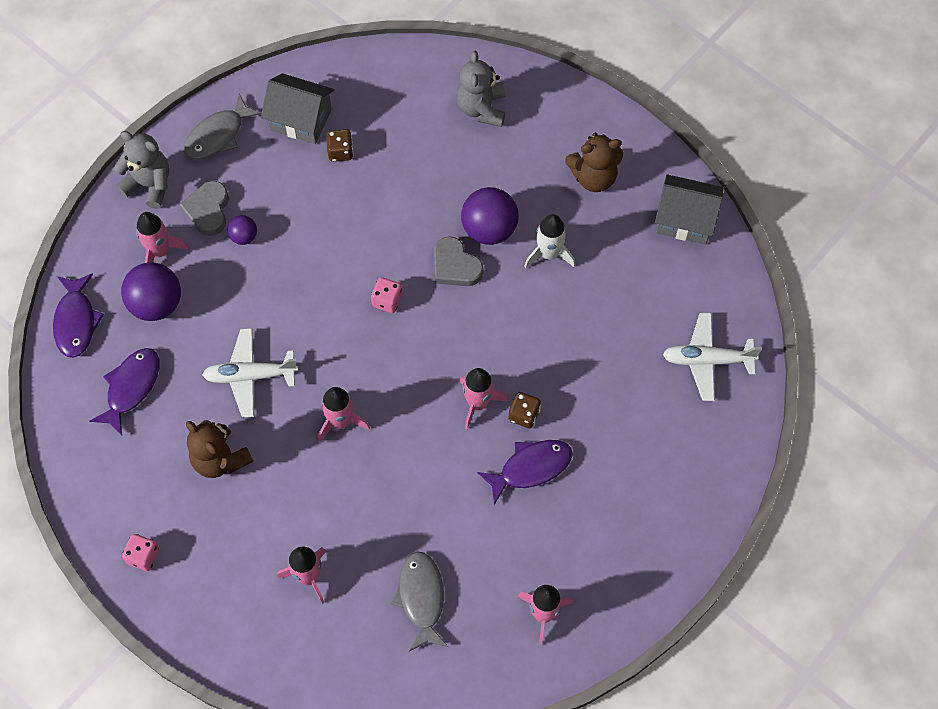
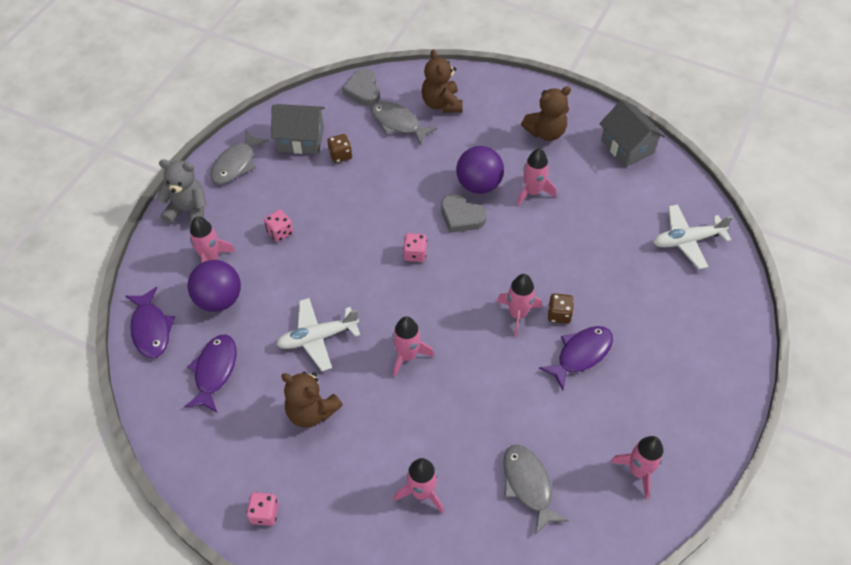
camera: 15 degrees left, 10 degrees down
(208, 210) = (243, 219): grey heart -> grey heart (363, 90)
(244, 236) = (280, 232): purple ball -> pink dice
(421, 124) = (398, 123): none -> grey fish
(481, 108) = (441, 104): grey teddy bear -> brown teddy bear
(549, 254) = (532, 192): white rocket -> pink rocket
(685, 220) = (627, 147): grey house -> grey house turned 60 degrees clockwise

